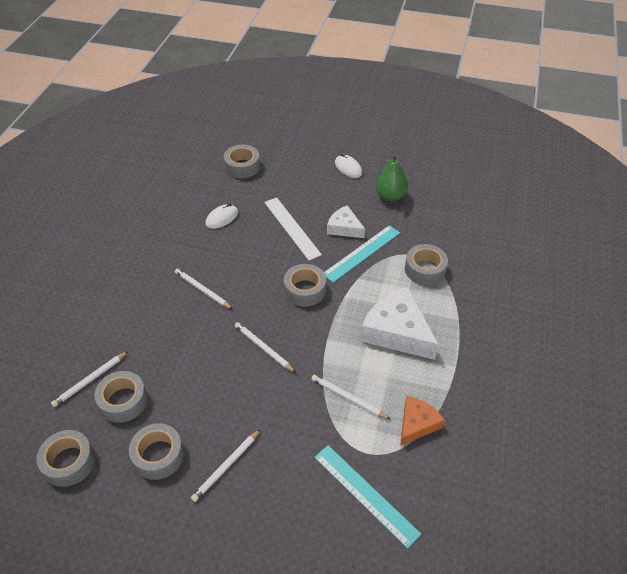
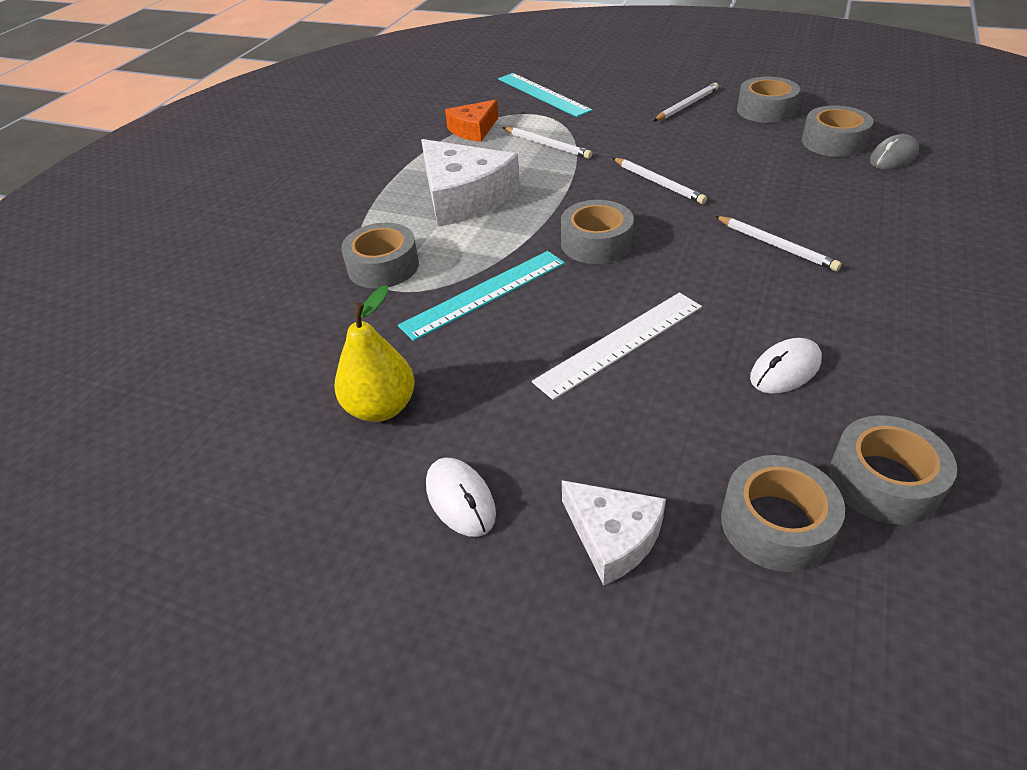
camera: 170 degrees left, 5 degrees down
(69, 462) = (866, 106): grey tape -> grey tape (884, 481)
(90, 380) = (893, 157): white pencil -> grey mouse
(292, 228) = (620, 343): white ruler -> white ruler turned 75 degrees clockwise
(344, 228) = (507, 339): white cheese -> white cheese (612, 536)
(390, 196) = (381, 408): green pear -> yellow pear

